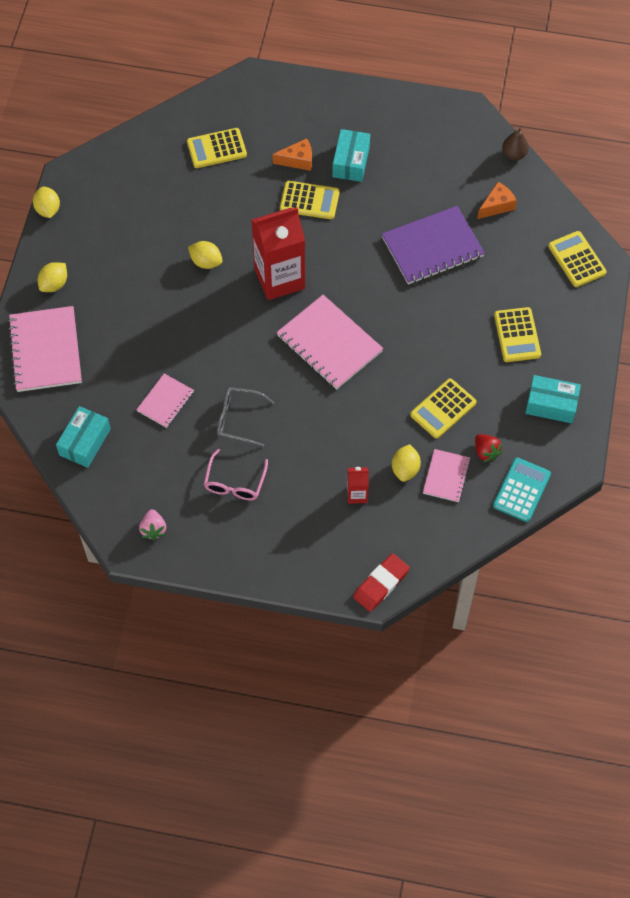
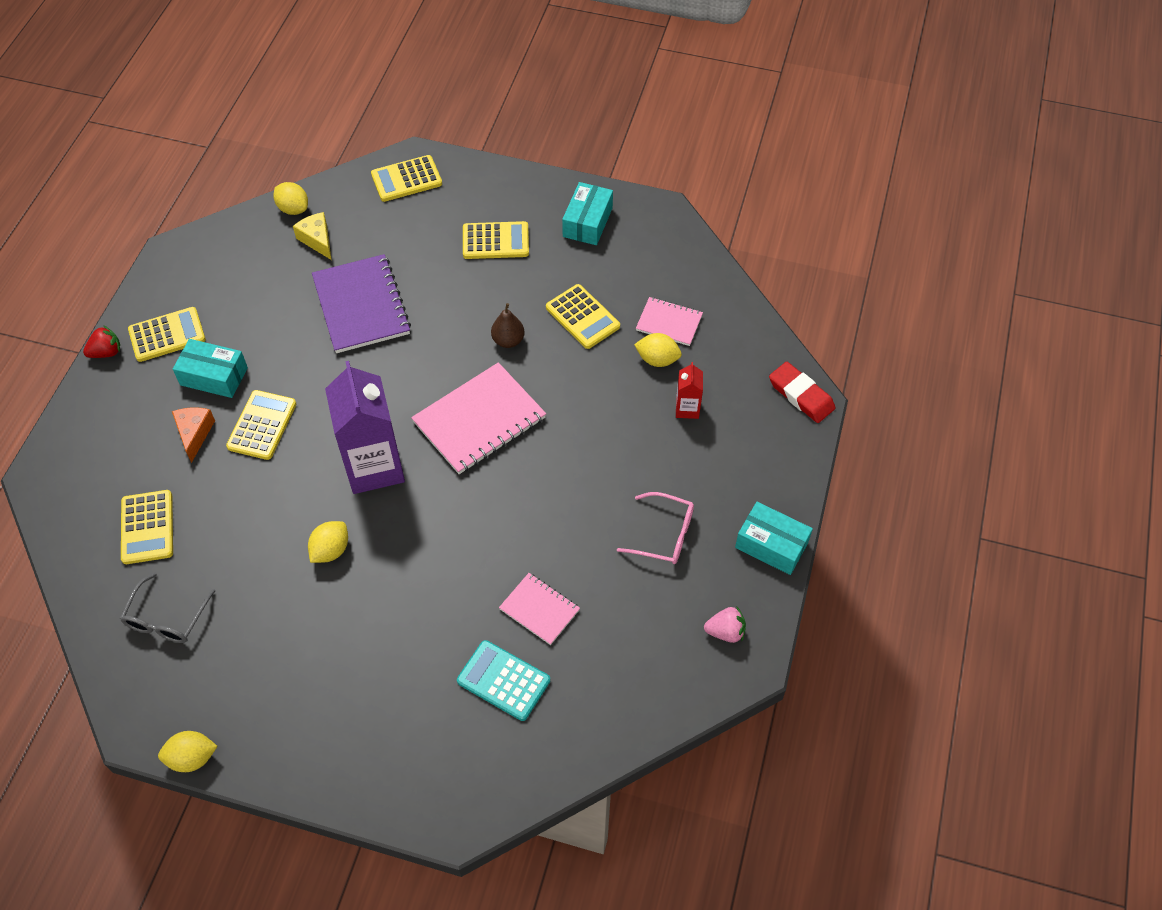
camera: 85 degrees left, 5 degrees down
(45, 350) = (438, 764): pink notebook -> none
(54, 284) = (327, 750): yellow lemon -> yellow lemon (293, 209)
(85, 442) = (591, 713): turquoise box -> turquoise box (771, 545)
(238, 419) = (575, 525): grey glasses -> grey glasses (166, 618)
(279, 278) = (374, 467): red carton -> purple carton
(386, 124) = (167, 335): none -> yellow calculator
(486, 452) = (641, 284): red strawberry -> red strawberry (106, 352)
(497, 205) = (317, 240): orange cheese -> yellow cheese
(514, 154) = (249, 217): brown pear -> brown pear (508, 340)
(521, 490) = (690, 259): turquoise calculator -> turquoise calculator (503, 681)

